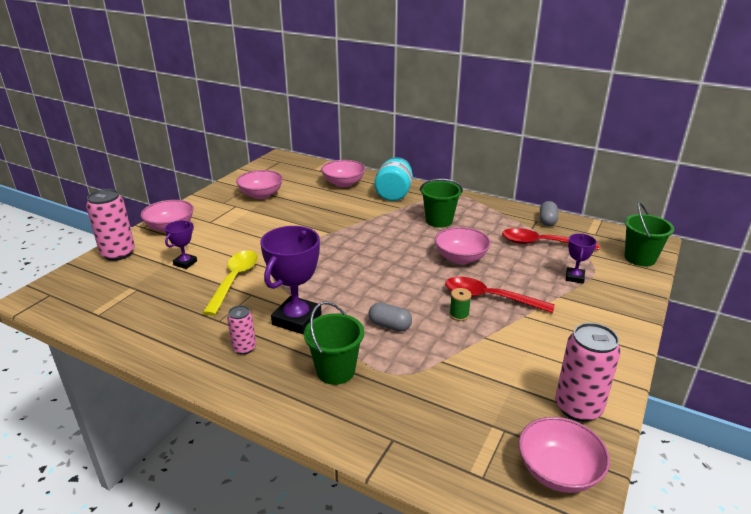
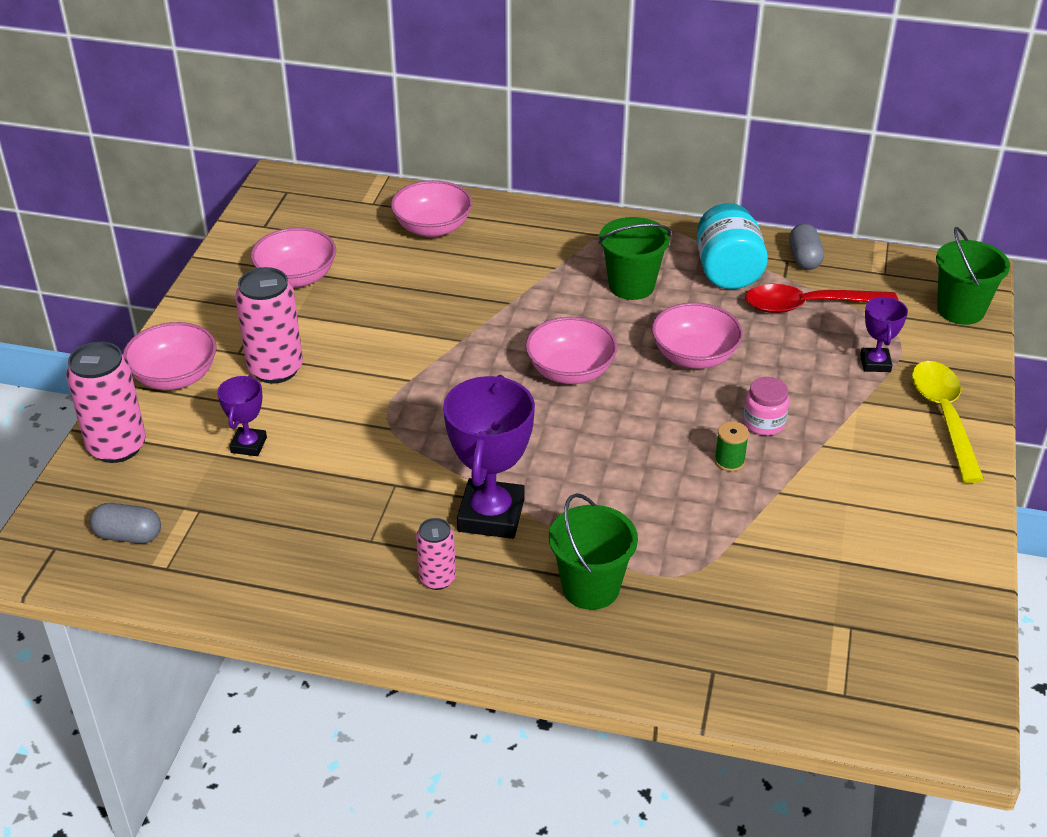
camera: 15 degrees left, 10 degrees up
(234, 280) = (352, 463): yellow spoon -> yellow spoon (944, 417)
(390, 326) = (636, 499): grey capsule -> grey capsule (128, 535)
(394, 194) = (532, 239): turquoise jar -> turquoise jar (727, 272)
(490, 298) = (764, 423): red spoon -> pink jar
(558, 471) = (933, 667): pink bowl -> pink bowl (570, 371)
(578, 407) = (934, 575): pink can -> pink can (275, 369)

